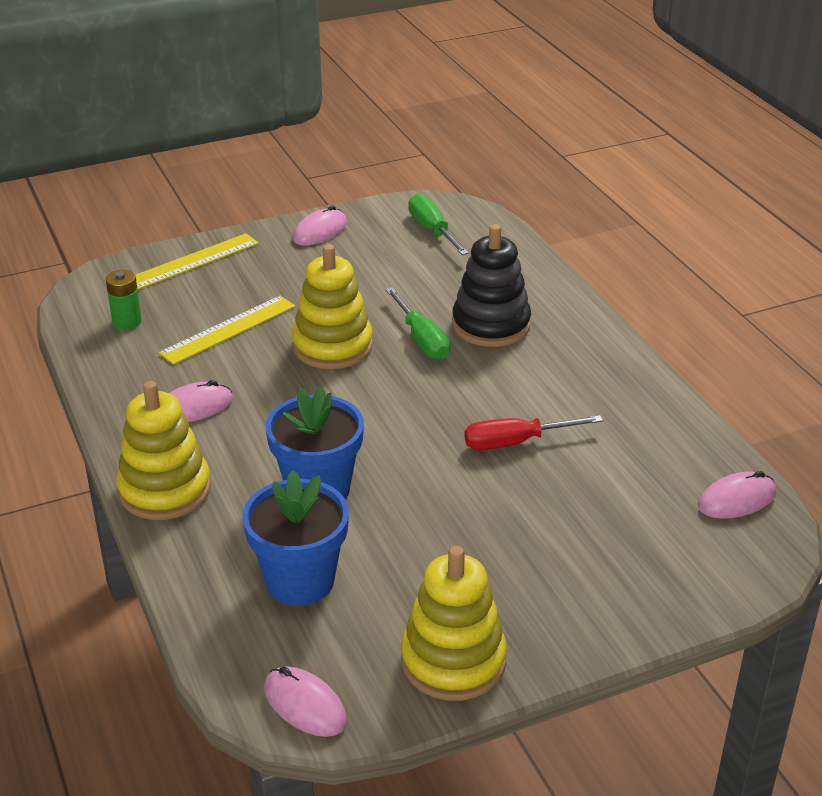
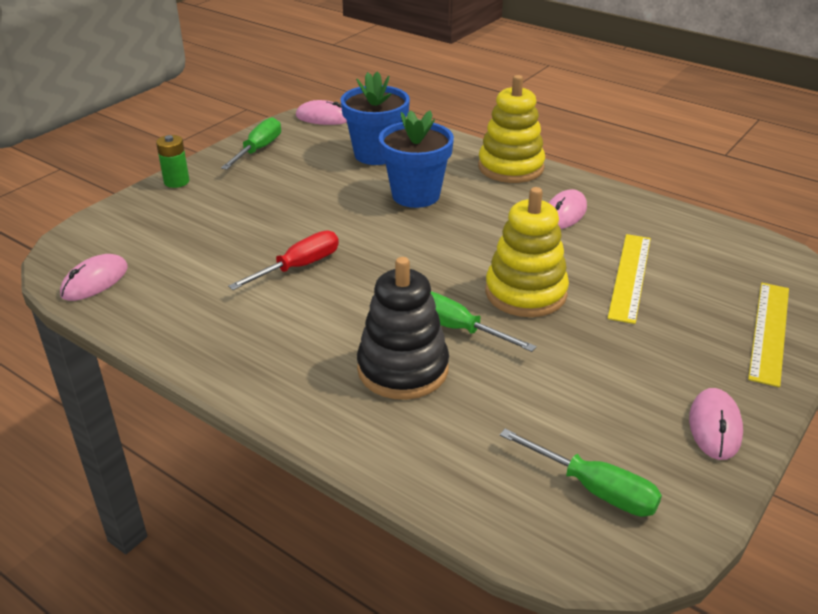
camera: 150 degrees right, 0 degrees up
(127, 322) = (716, 254): green battery -> green battery (176, 181)
(453, 661) = (258, 149): yellow stacking toy -> green screwdriver

